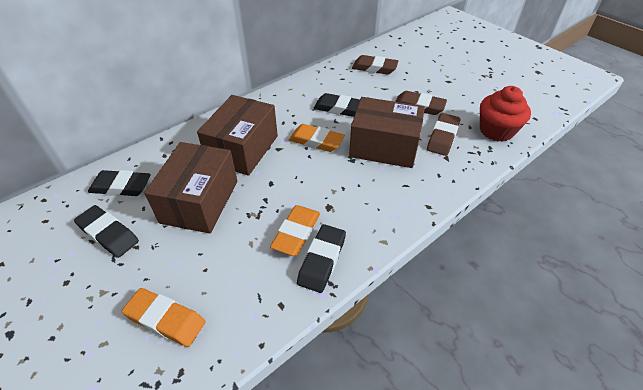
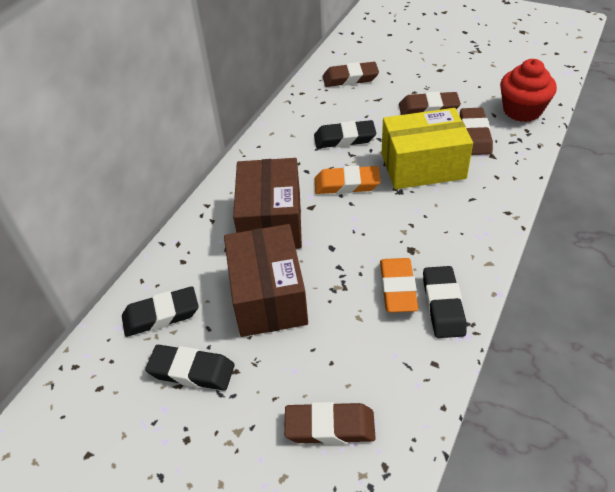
camera: 20 degrees left, 0 degrees up
(165, 319) = (330, 426): orange eraser -> brown eraser
(384, 147) = (423, 166): brown box -> yellow box

